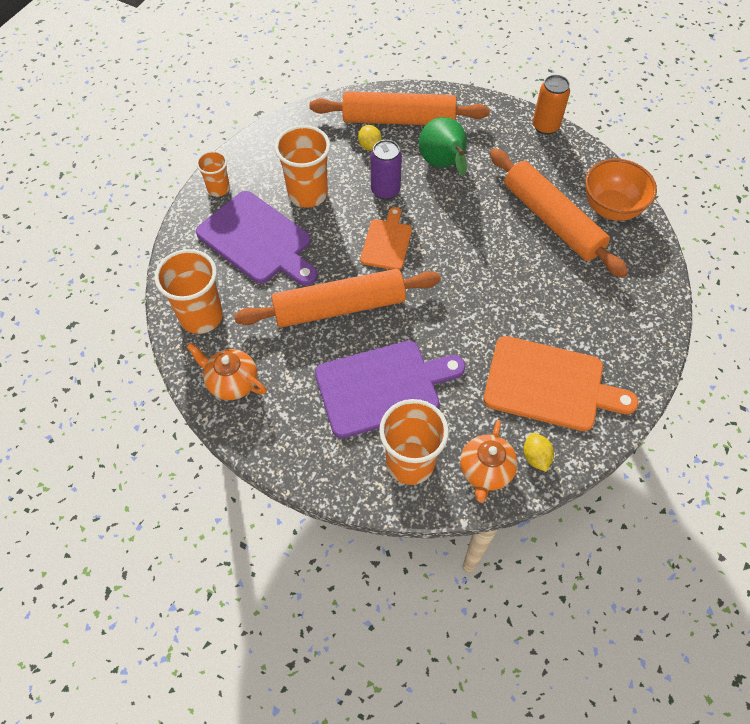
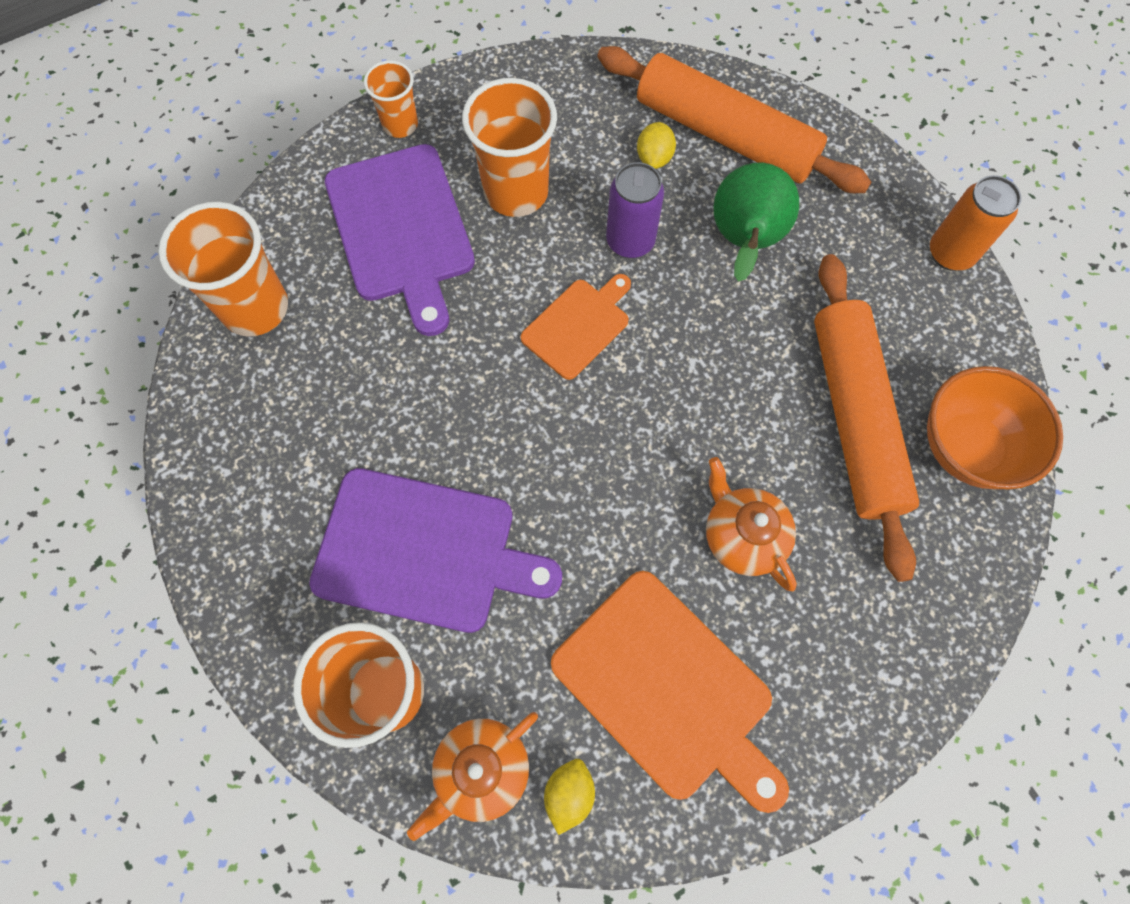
camera: 30 degrees right, 10 degrees up
(232, 382) = (231, 428): orange teapot -> orange teapot (742, 536)
(339, 307) = (445, 393): orange rolling pin -> none

